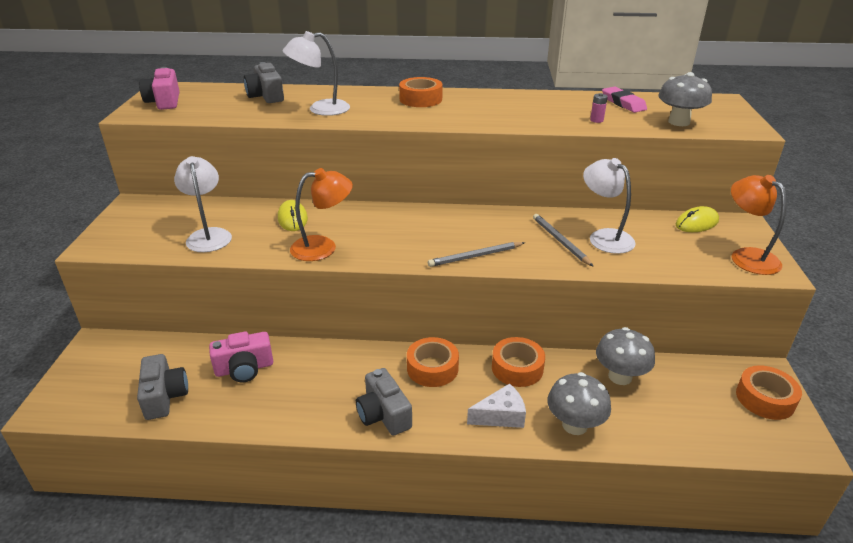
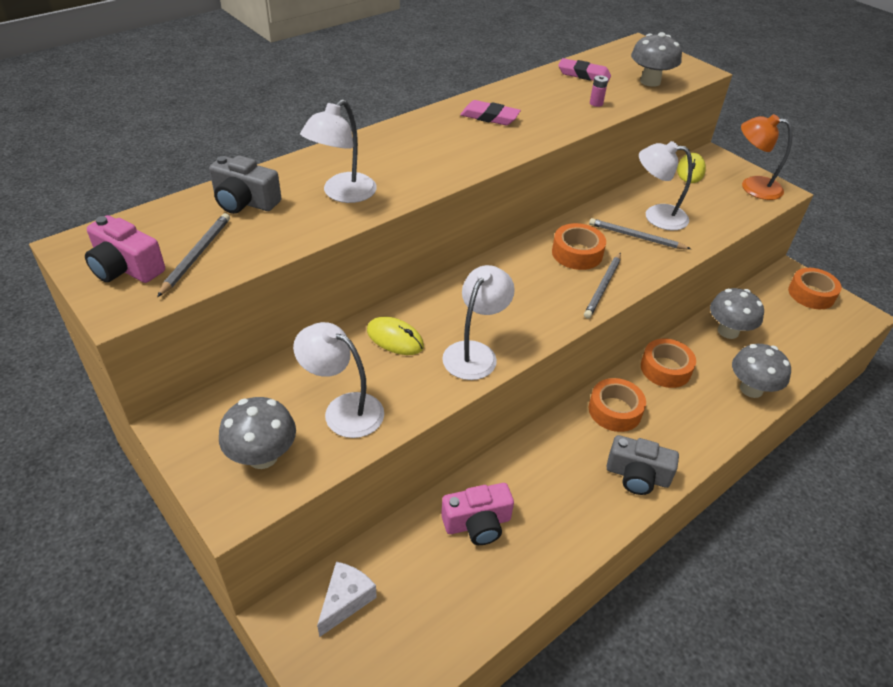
camera: 45 degrees left, 10 degrees up
(141, 234) = (262, 456): none -> grey mushroom
(164, 396) = (450, 606): grey camera -> none
(200, 108) = (196, 255): none -> grey pencil
(244, 368) = (477, 523): pink camera -> pink camera turned 45 degrees clockwise
(323, 247) = (475, 352): orange lamp -> white lamp
(420, 99) = (417, 137): orange tape -> orange tape (577, 253)
(493, 104) = (489, 117): none -> pink eraser
(501, 416) = (706, 416): white cheese -> white cheese (346, 600)

